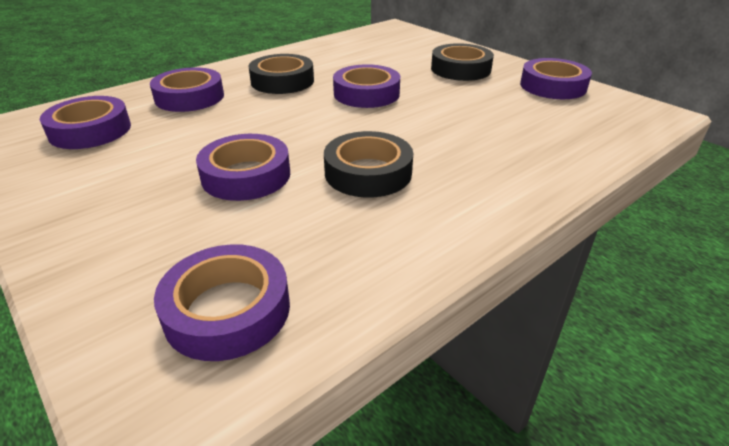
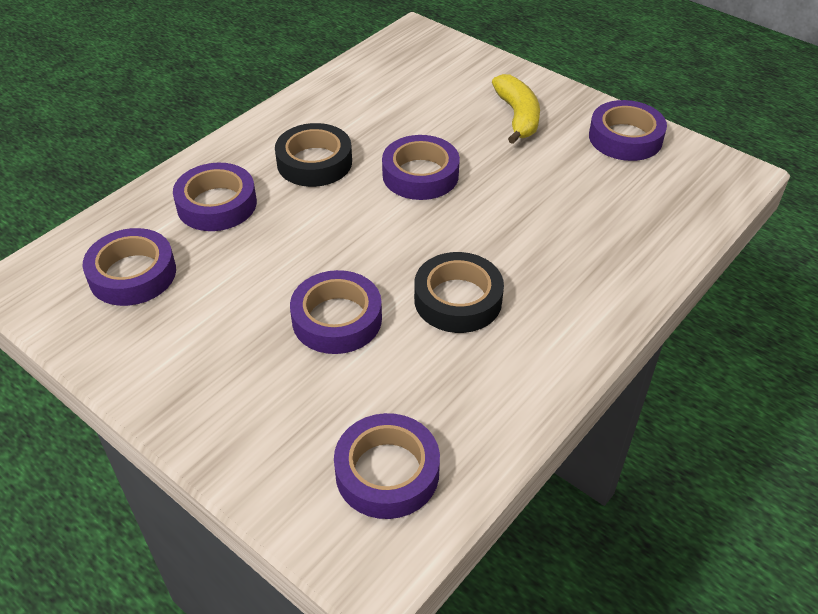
camera: 10 degrees left, 10 degrees up
(460, 69) = (517, 116): black tape -> yellow banana

